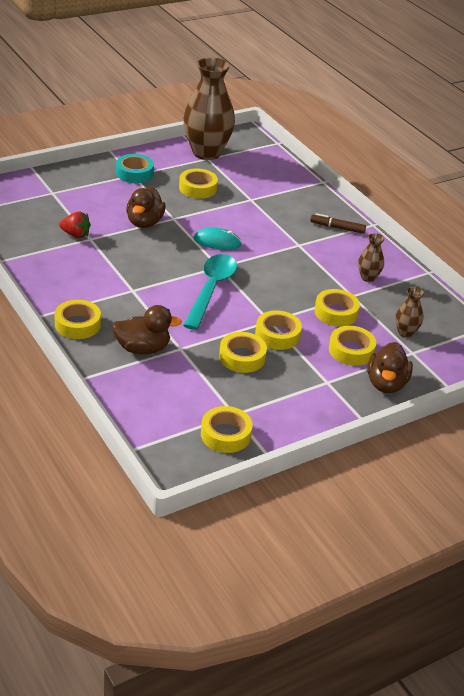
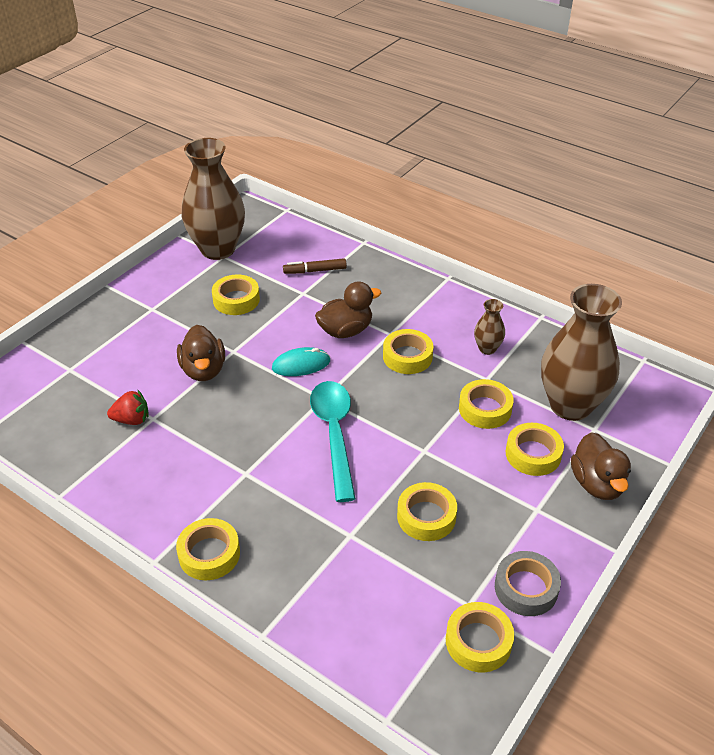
camera: 20 degrees left, 5 degrees up
(134, 173) = (152, 306): turquoise tape -> none
(142, 348) = (307, 556): brown duck -> brown duck (346, 330)
(277, 335) = (444, 467): yellow tape -> yellow tape (407, 356)
(282, 420) = (526, 588): none -> grey tape
(337, 228) = (416, 296): brown marker -> brown marker (315, 271)
(405, 333) = (570, 405): brown vase -> brown vase, size x2.27

